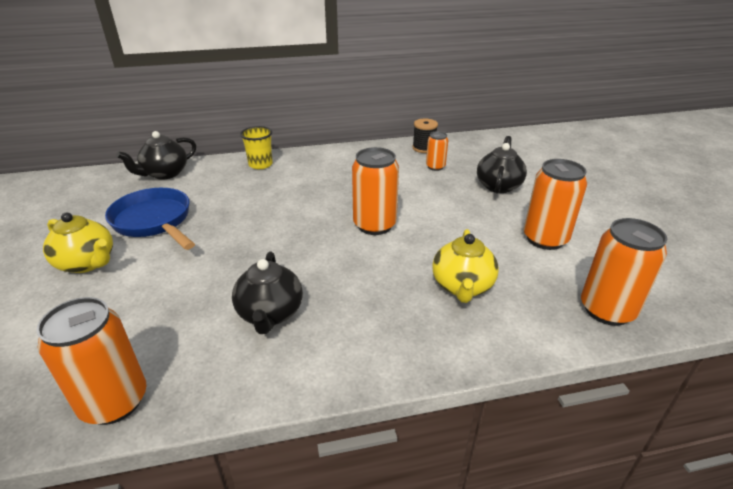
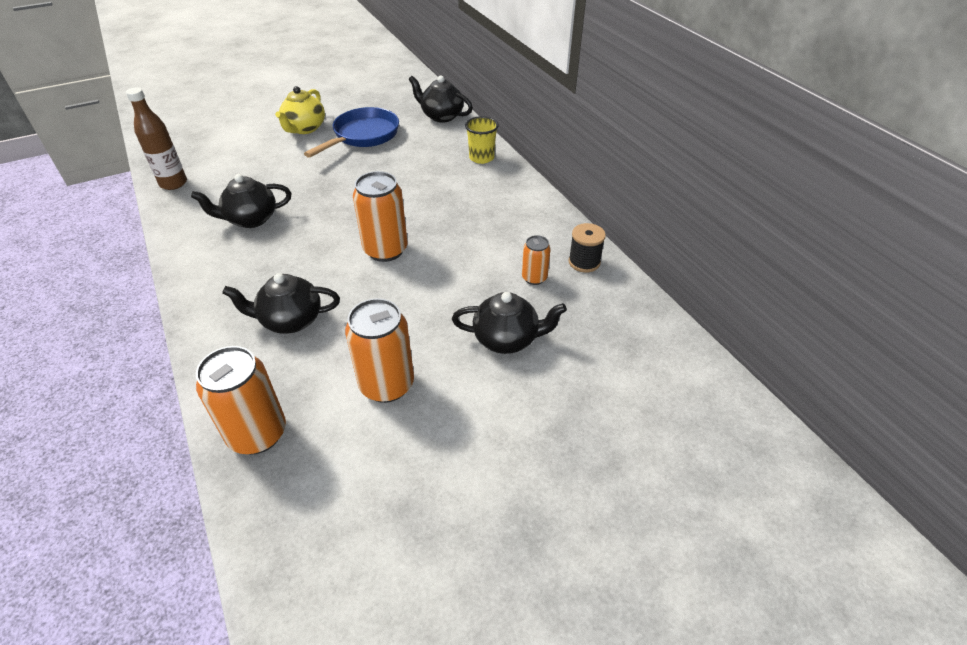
camera: 75 degrees right, 10 degrees up
(114, 401) = (173, 183): orange can -> brown bottle
(462, 286) = (290, 320): yellow teapot -> black teapot

